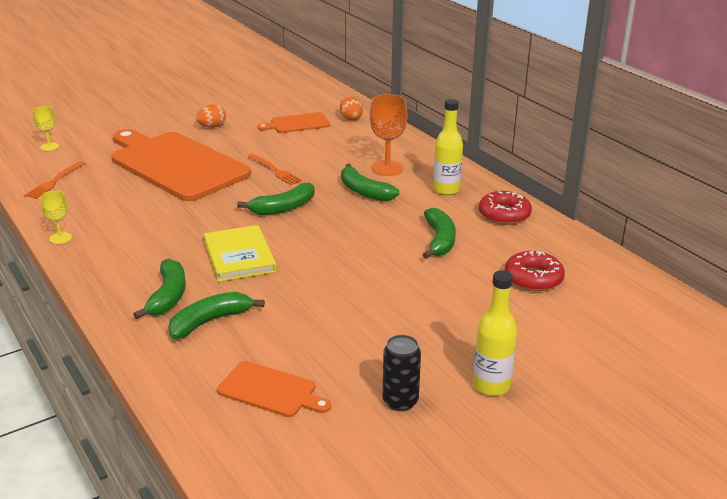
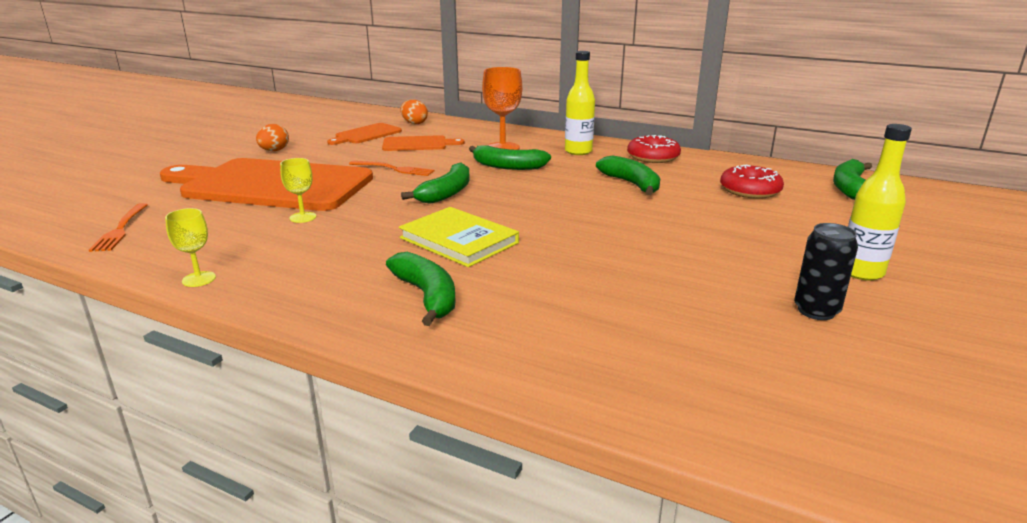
camera: 30 degrees left, 5 degrees down
(49, 147) = (74, 201): yellow goblet -> yellow goblet (303, 217)
(210, 321) = (513, 305): green banana -> green banana (849, 188)
(271, 390) = (683, 347): orange cutting board -> orange cutting board (418, 144)

